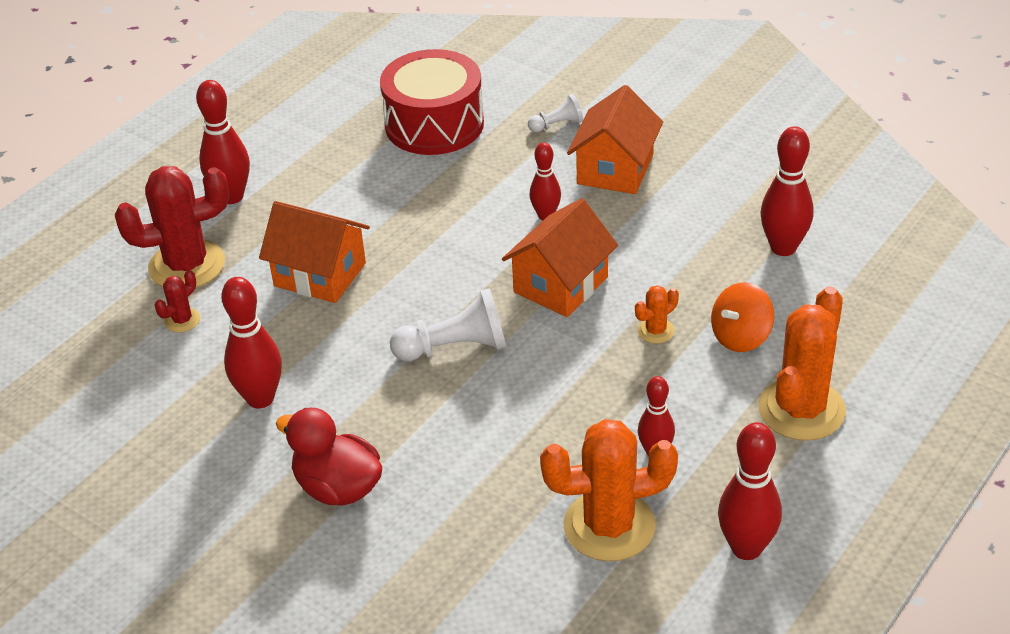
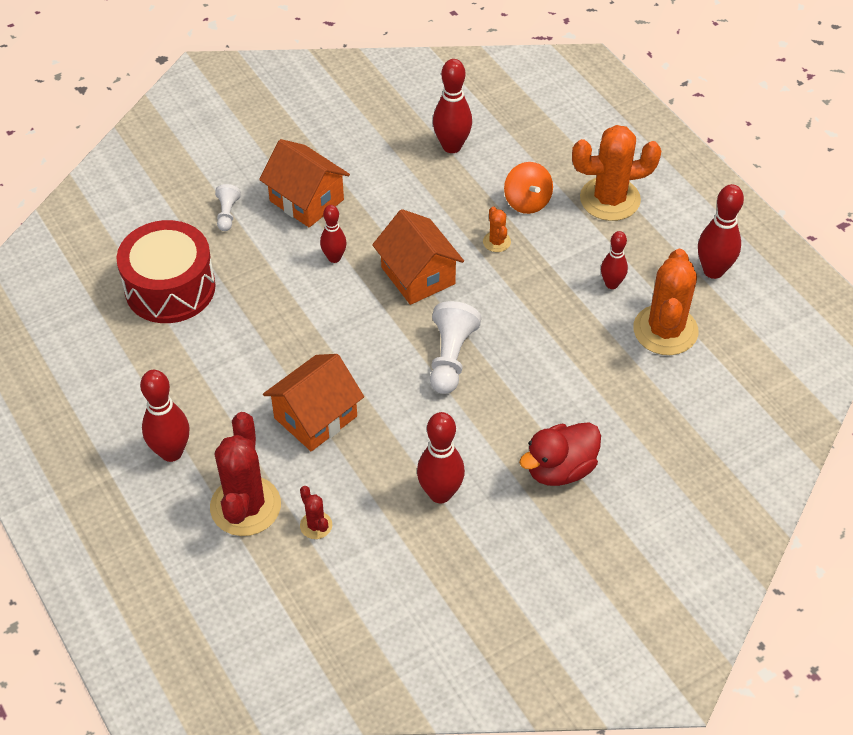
camera: 70 degrees left, 10 degrees up
(801, 410) = (610, 199): orange cactus -> orange cactus turned 60 degrees counterclockwise

